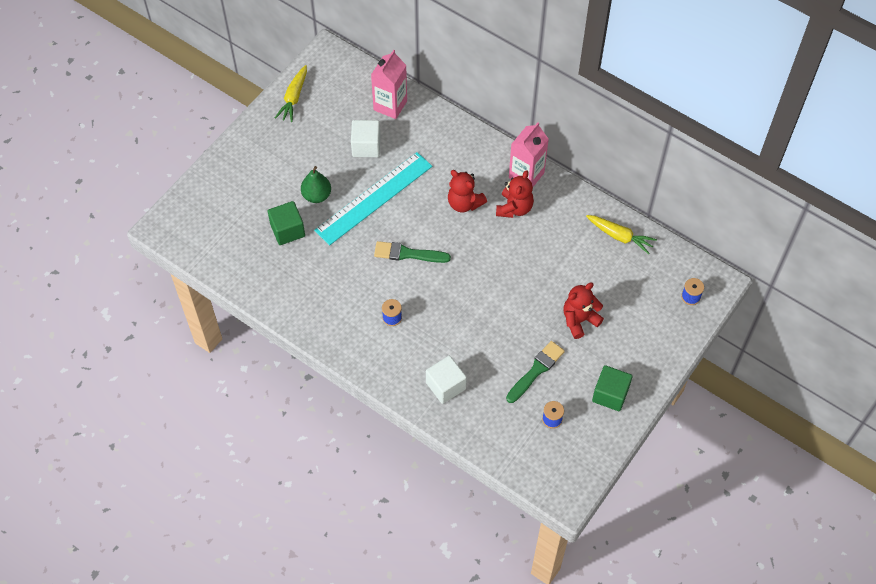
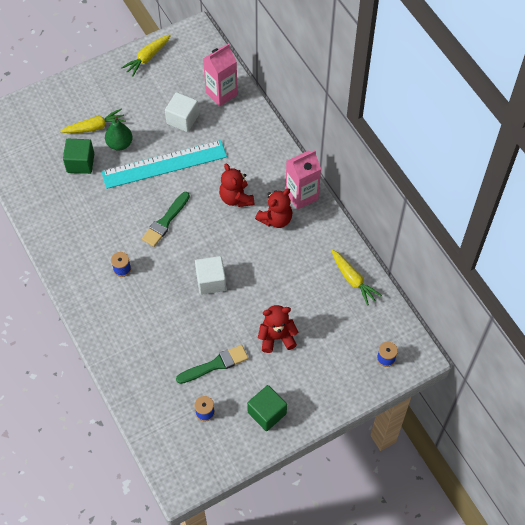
camera: 25 degrees right, 0 degrees up
(281, 188) = (95, 127): none -> yellow carrot
(408, 254) = (165, 221): green brush -> green brush turned 90 degrees counterclockwise
(445, 386) = (133, 345): white cube -> white cube (211, 281)

